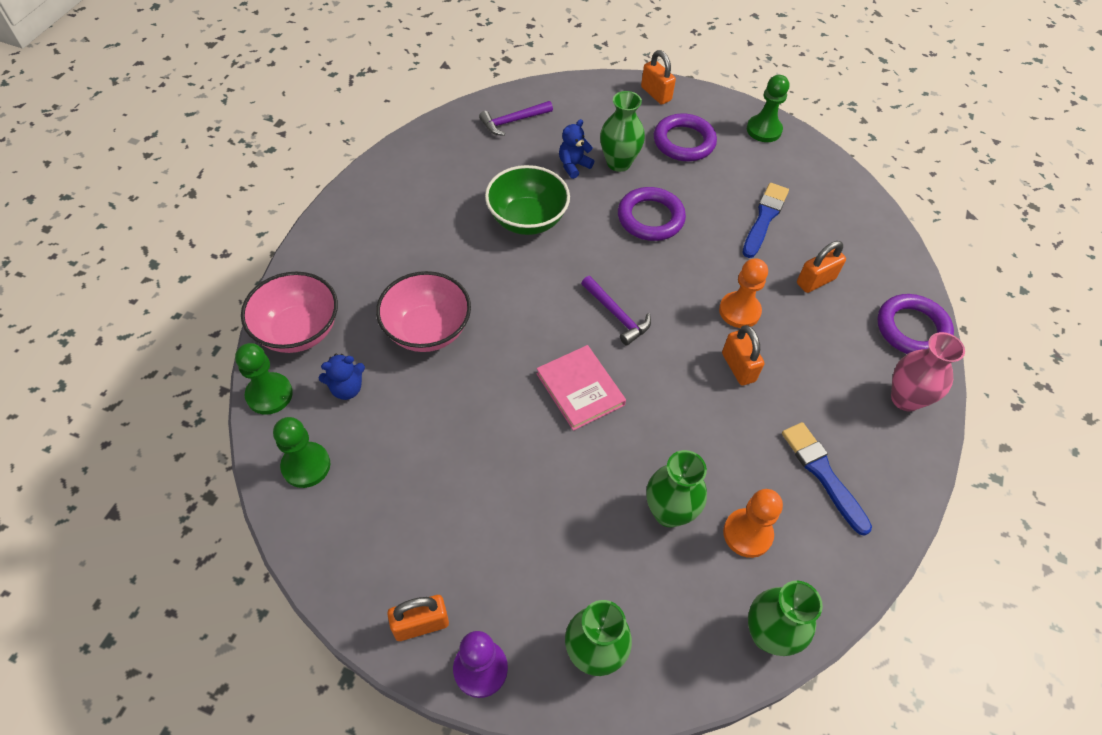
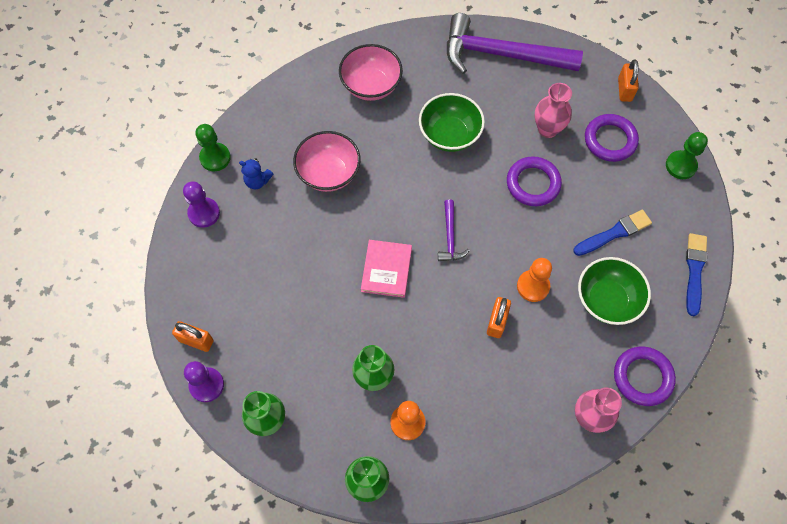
camera: 40 degrees right, 10 degrees up
(298, 331) = (258, 127): pink bowl -> pink bowl (371, 85)
(306, 466) = (204, 213): green pawn -> purple pawn
(513, 121) = (501, 55): purple hammer -> purple hammer, size x2.27
(573, 165) = (514, 113): blue teddy bear -> none
(618, 163) = (547, 129): green vase -> pink vase
(815, 281) = (607, 300): orange padlock -> green bowl
(823, 474) = (486, 423): blue brush -> blue brush (694, 271)

